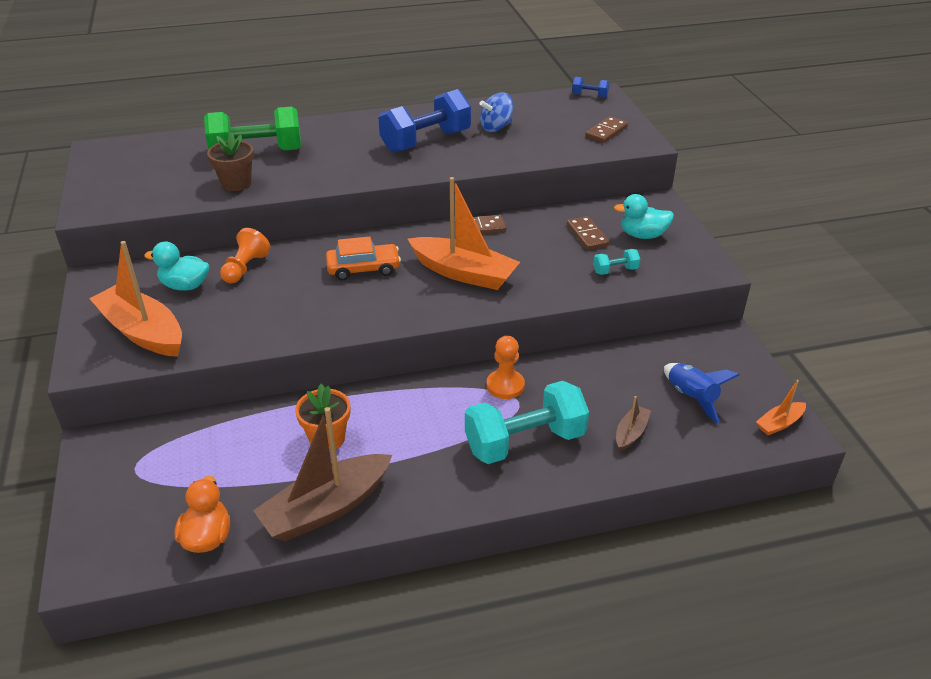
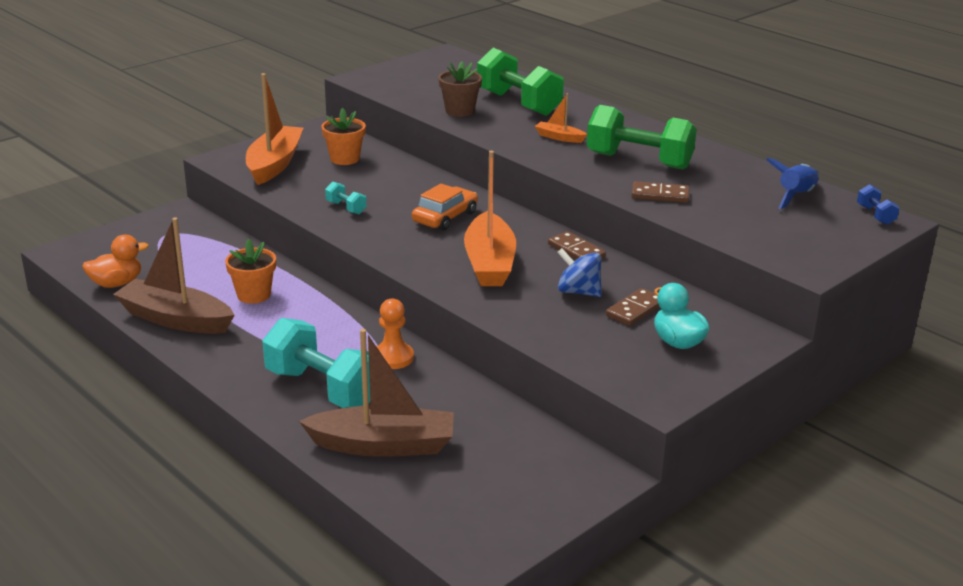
camera: 60 degrees right, 10 degrees down
(185, 286) = (345, 159): turquoise duck -> orange flower pot
(245, 268) = (392, 172): orange pawn -> none
(363, 268) = (445, 217): orange car -> orange car turned 105 degrees counterclockwise
(426, 141) = (639, 161): blue dumbbell -> green dumbbell
(496, 127) = (718, 185): blue spinning top -> blue spinning top (578, 292)
(606, 132) = (801, 242): brown domino -> brown domino (660, 195)
(615, 270) = (587, 340): turquoise dumbbell -> turquoise dumbbell (346, 208)
(631, 433) = (384, 445): brown boat -> brown boat, size x2.12
(691, 397) = (473, 472): blue rocket -> blue rocket (795, 196)
(779, 423) = (482, 542): orange boat -> orange boat (559, 137)

